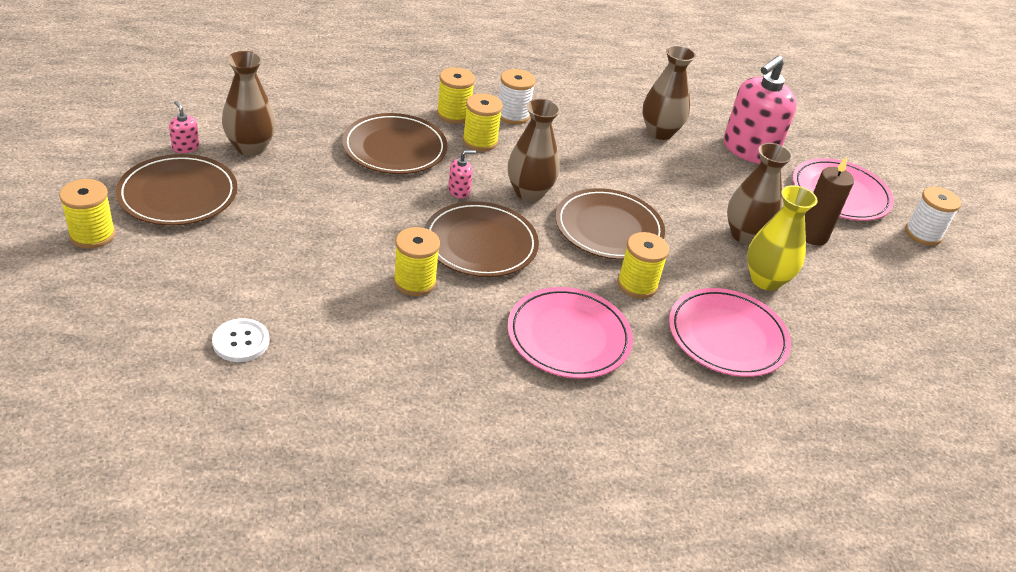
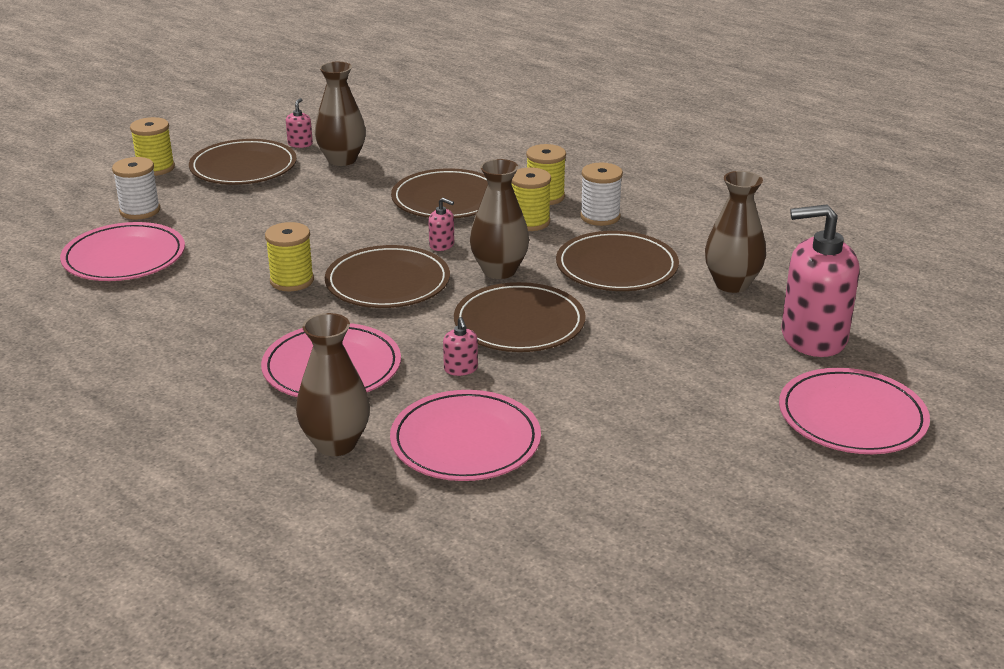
camera: 55 degrees right, 10 degrees down
(241, 342) = (124, 257): white button -> pink plate
(586, 152) = (616, 267): none -> brown plate
(637, 285) = (461, 369): yellow spool -> pink soap dispenser
(745, 235) = (650, 391): brown vase -> brown vase (336, 444)
(765, 280) = (595, 429): yellow vase -> none
(812, 236) = (731, 428): brown candle -> none
(923, 234) = (890, 497): white spool -> white spool (140, 211)

